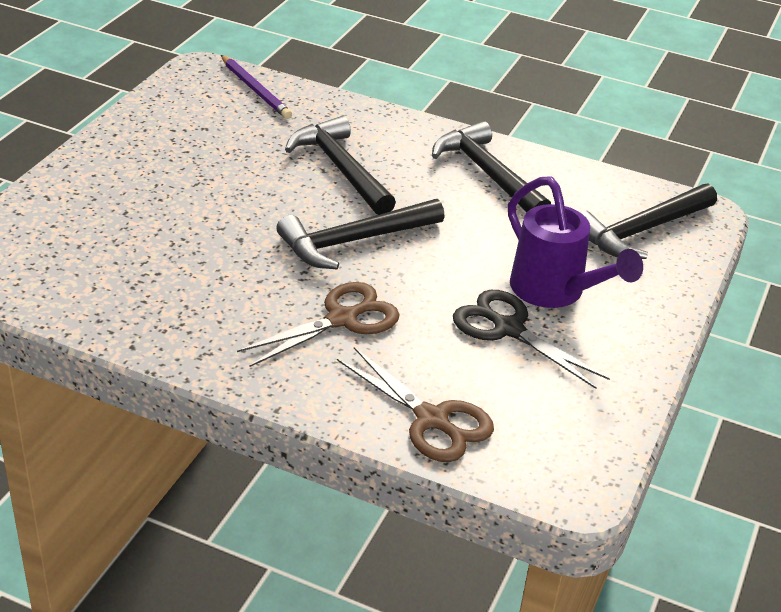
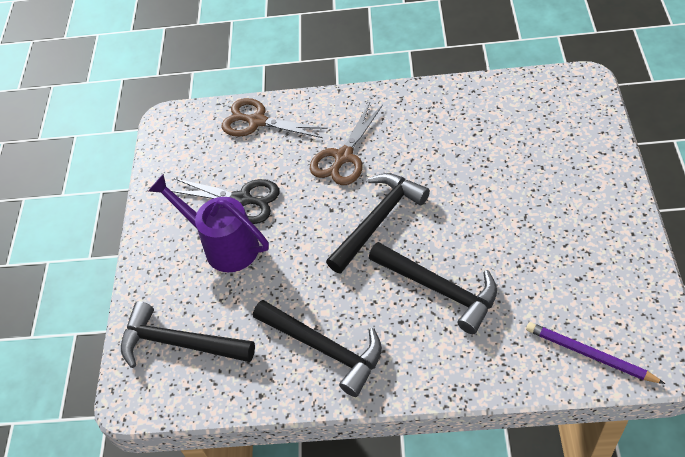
camera: 165 degrees right, 15 degrees up
(641, 231) = (179, 343): black hammer -> black hammer turned 105 degrees counterclockwise

